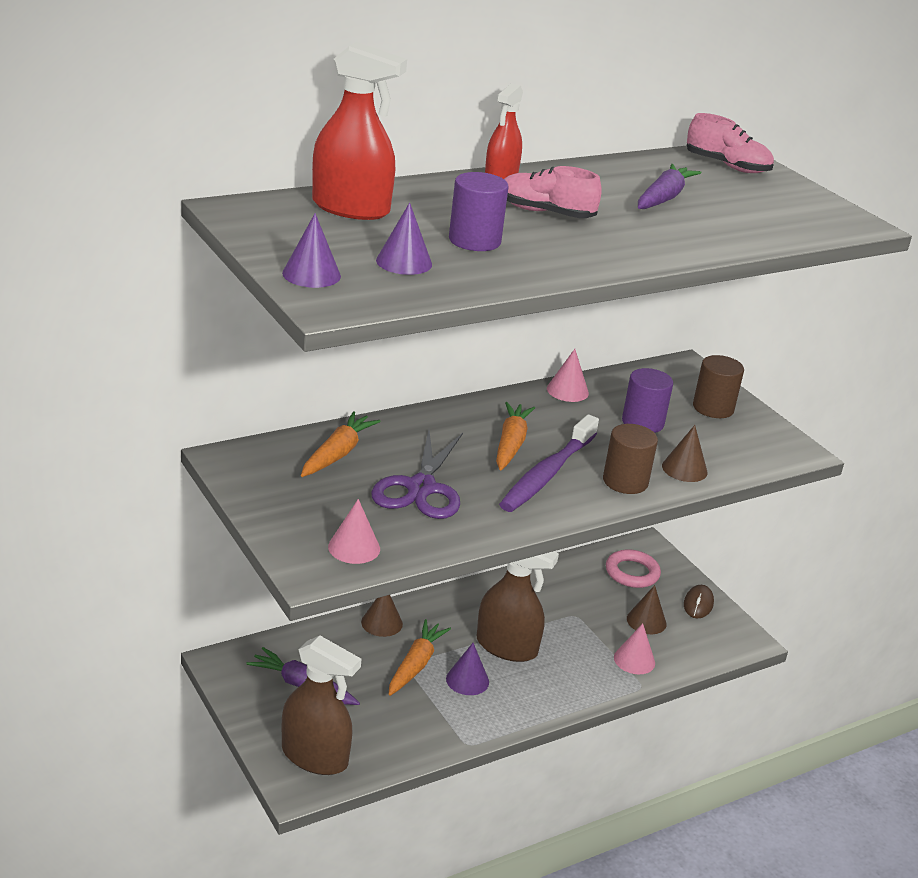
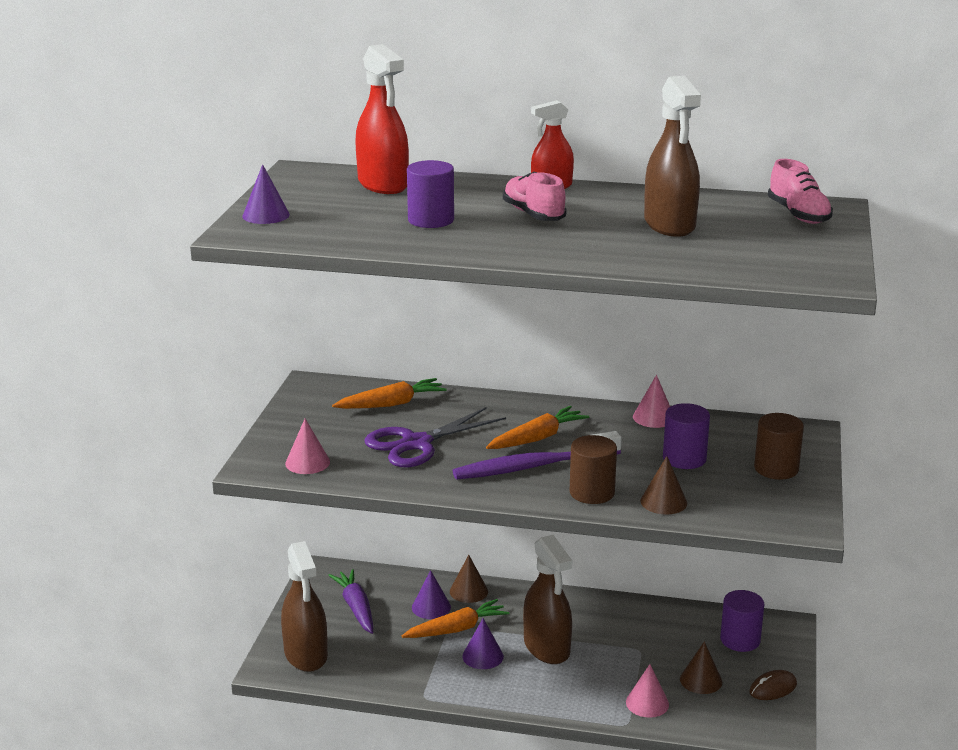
camera: 45 degrees right, 5 degrees down
(404, 262) = (346, 221): purple cone -> purple cone (431, 607)
(632, 573) = (740, 640): pink ring -> purple cylinder
(663, 198) = (669, 225): purple carrot -> brown spray bottle

